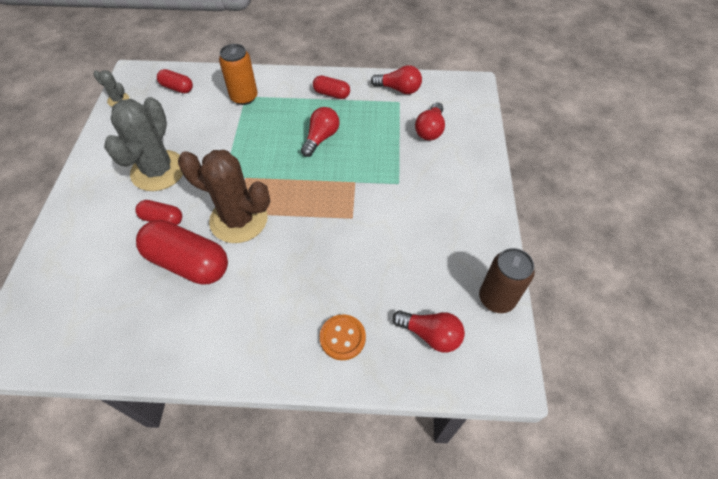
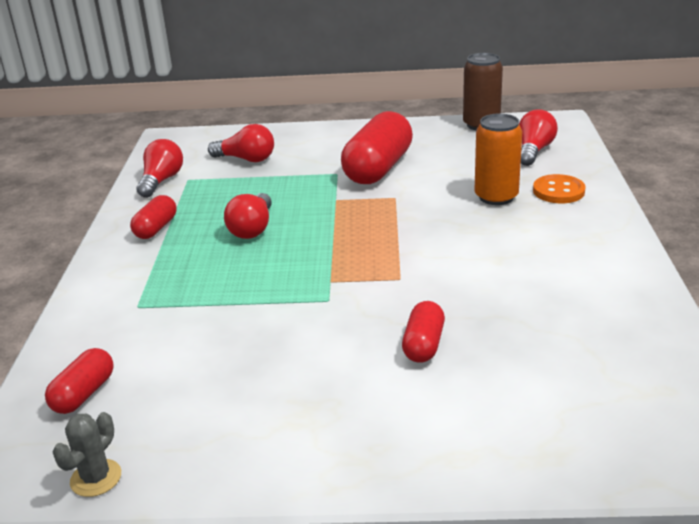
camera: 90 degrees left, 25 degrees down
(158, 171) = (317, 371): grey cactus -> none
(188, 262) = (497, 305): red capsule -> red capsule (378, 169)
(239, 219) = (412, 275): brown cactus -> none
(244, 97) = (139, 307): orange can -> orange can (496, 197)
(321, 138) = (252, 228): red light bulb -> red light bulb turned 105 degrees counterclockwise

